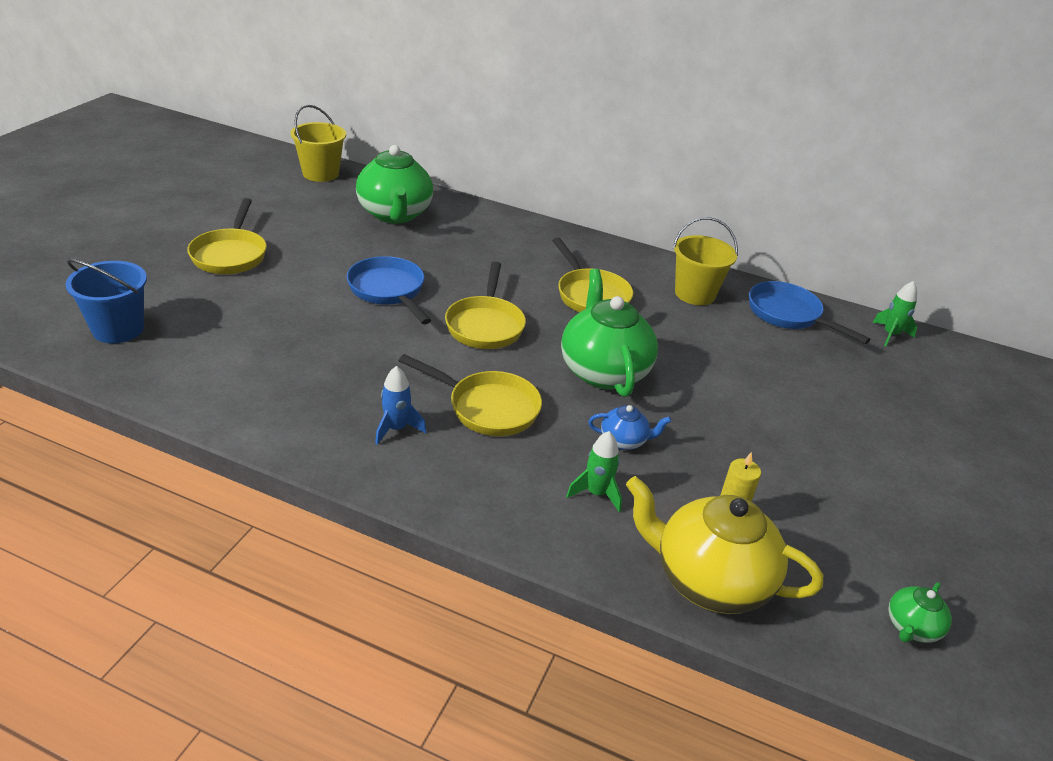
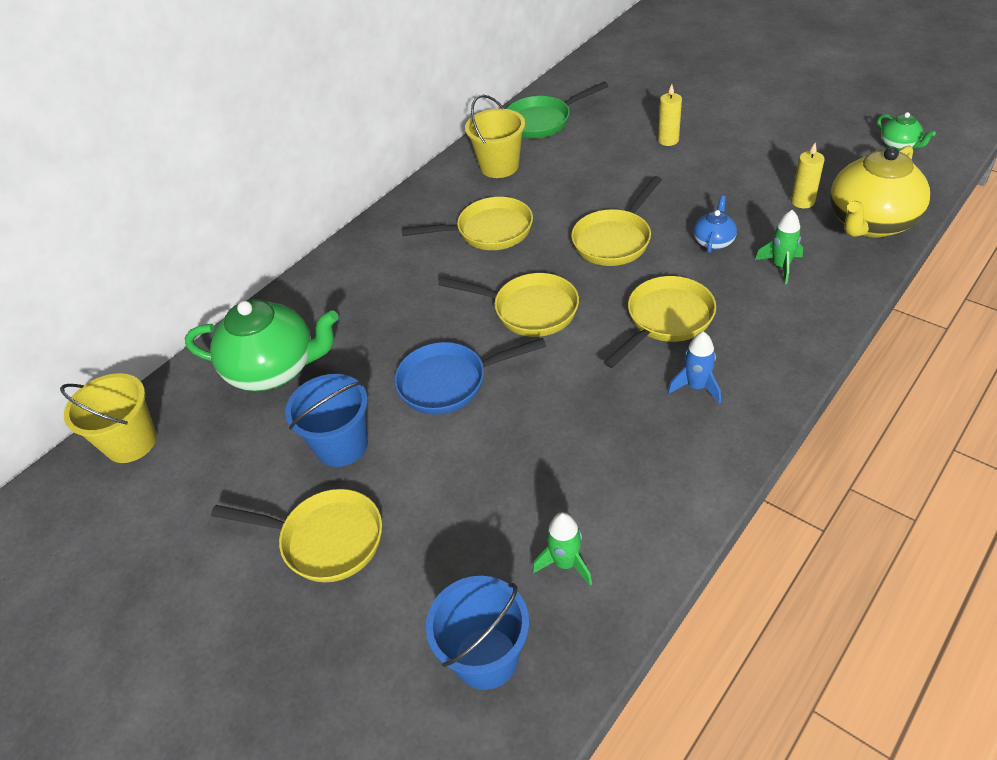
camera: 65 degrees left, 10 degrees up
(319, 250) = (342, 445): none -> blue bucket
(603, 371) = (614, 240): green teapot -> yellow pan
(788, 315) = (542, 121): blue pan -> green pan
(802, 405) = (668, 140): none -> yellow candle
(890, 335) = (579, 78): green rocket -> green rocket (565, 563)

